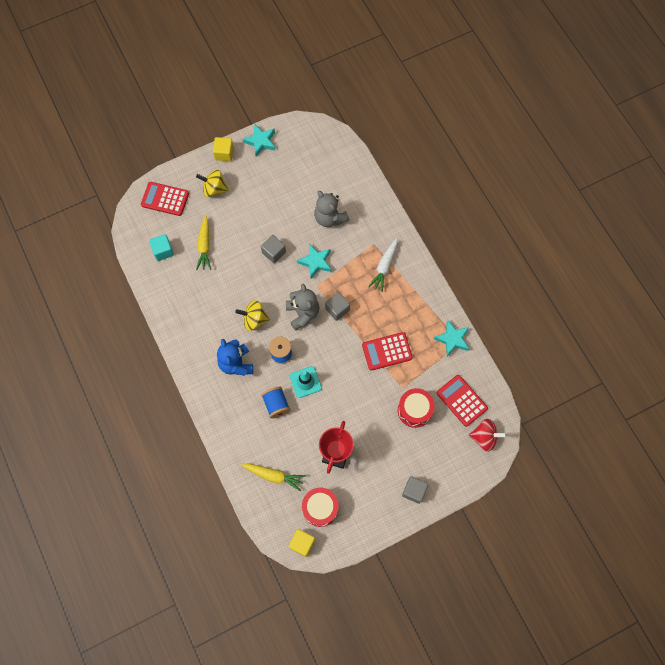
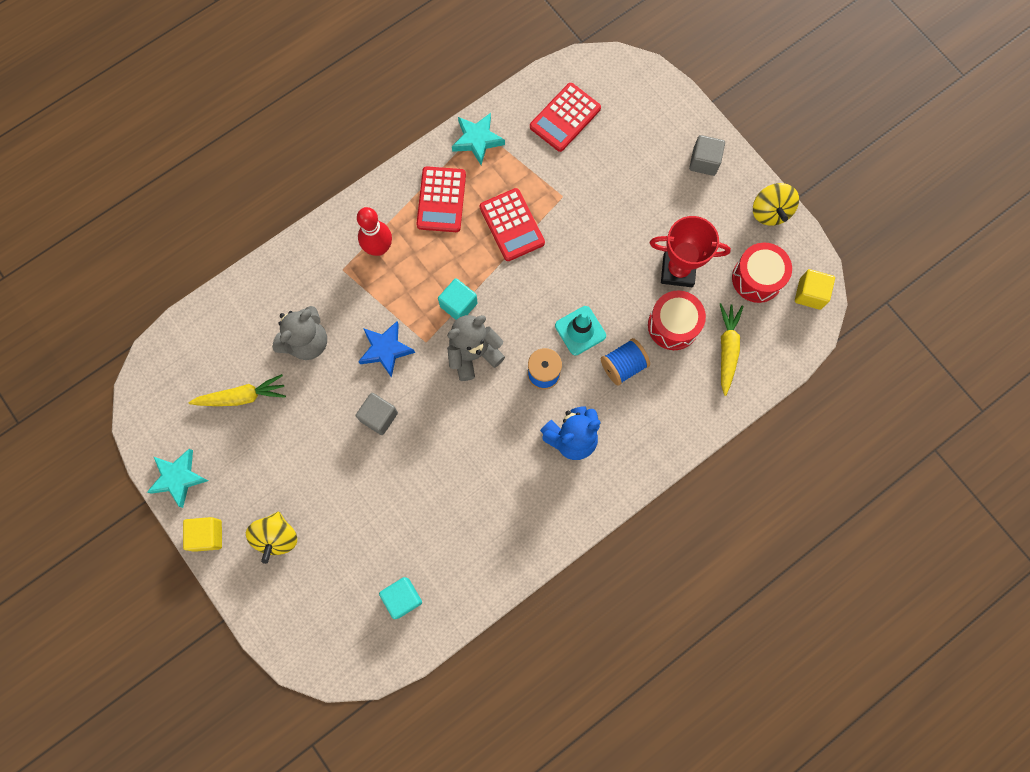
camera: 100 degrees left, 5 degrees up
(165, 199) = (306, 618): red calculator -> red calculator (441, 200)
(204, 246) = (383, 530): yellow carrot -> yellow carrot (242, 396)
(254, 319) = (496, 424): yellow spinning top -> yellow spinning top (770, 212)
(315, 262) = (386, 350): turquoise star -> blue star
(337, 309) = (458, 305): grey cube -> turquoise cube
(384, 267) = (379, 248): white carrot -> red bowling pin
(414, 410) = (591, 176): red drum -> red drum (673, 325)
(484, 437) = (610, 84): red spinning top -> none

